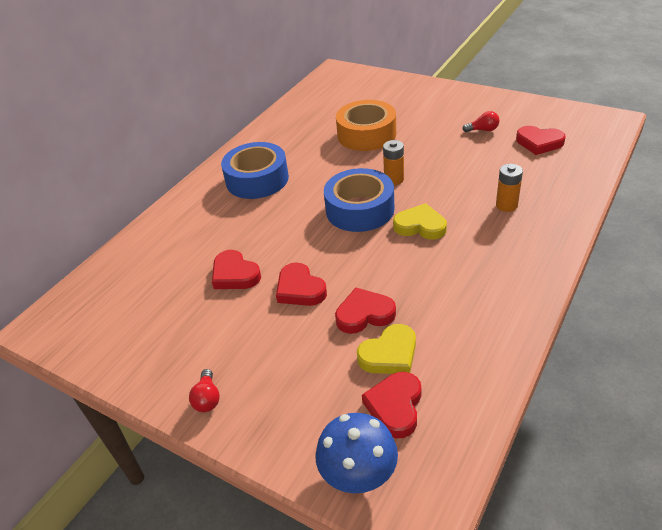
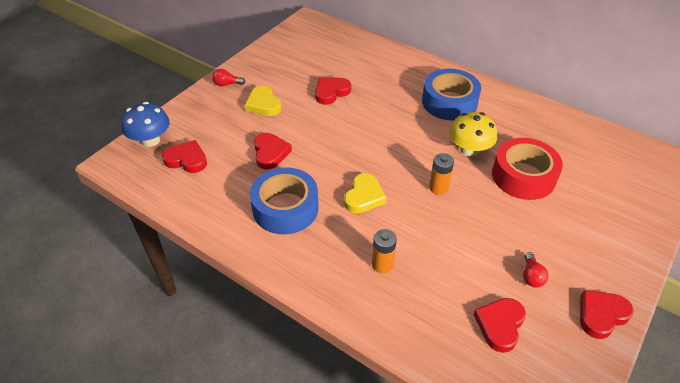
camera: 90 degrees right, 5 degrees up
(300, 289) = (306, 123): red heart -> red heart (601, 315)
(334, 164) = (469, 149): none -> yellow mushroom
(360, 209) = (395, 161): blue tape -> blue tape (285, 208)
(366, 134) = (523, 176): orange tape -> red tape
(389, 354) = (229, 161): yellow heart -> yellow heart (263, 104)

